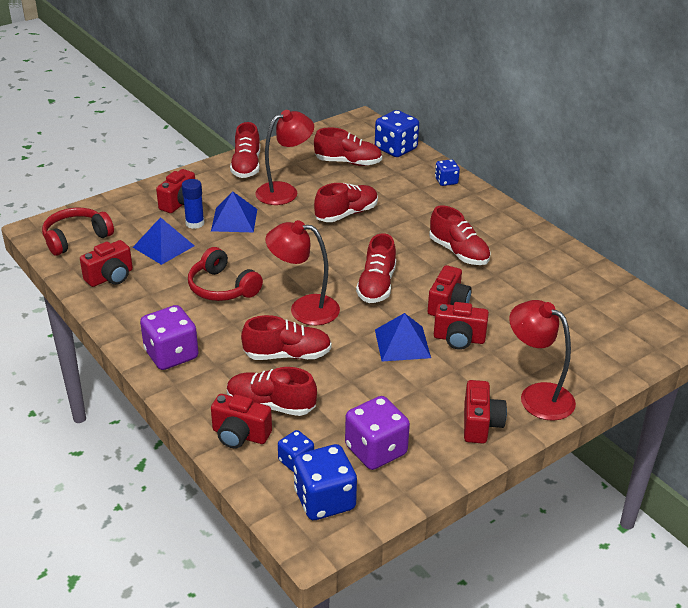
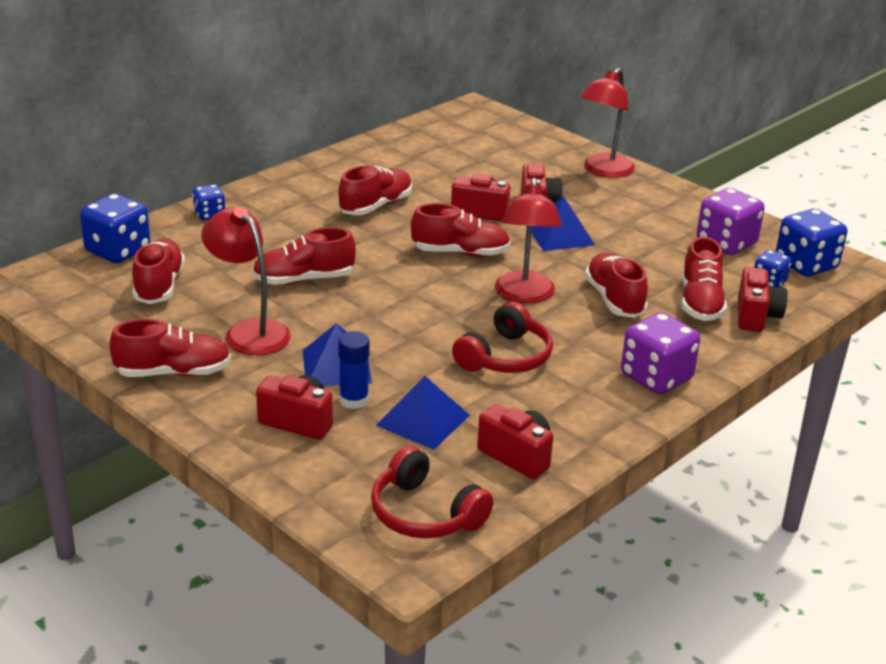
camera: 100 degrees left, 5 degrees down
(346, 214) = (304, 279): red shoe -> red shoe turned 60 degrees counterclockwise
(480, 424) = (658, 196): red camera -> none

